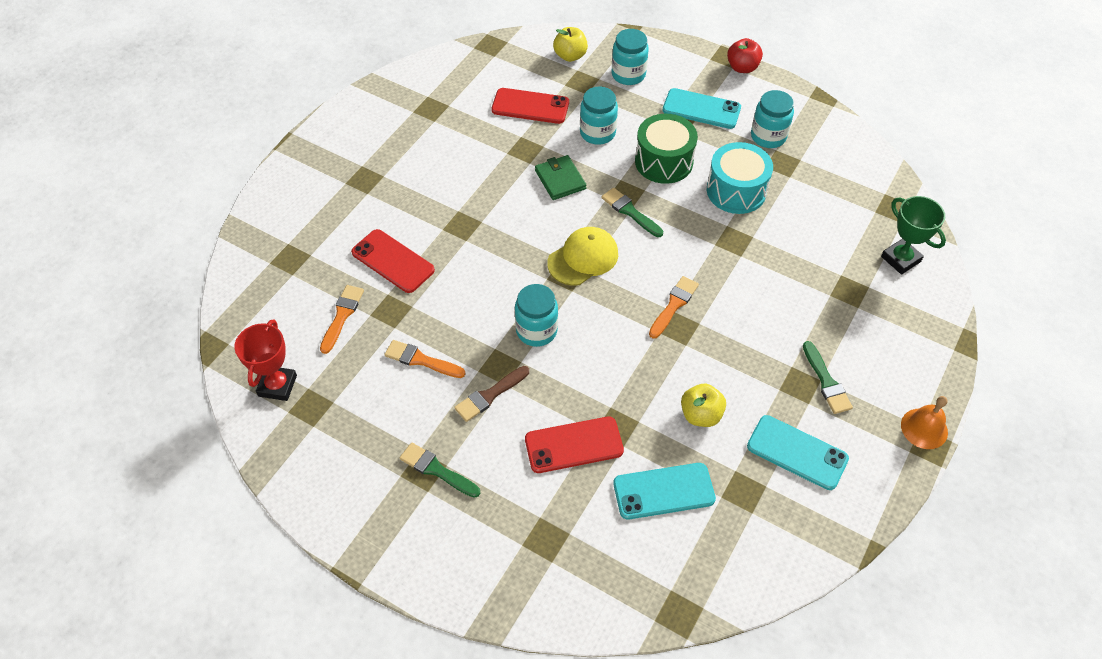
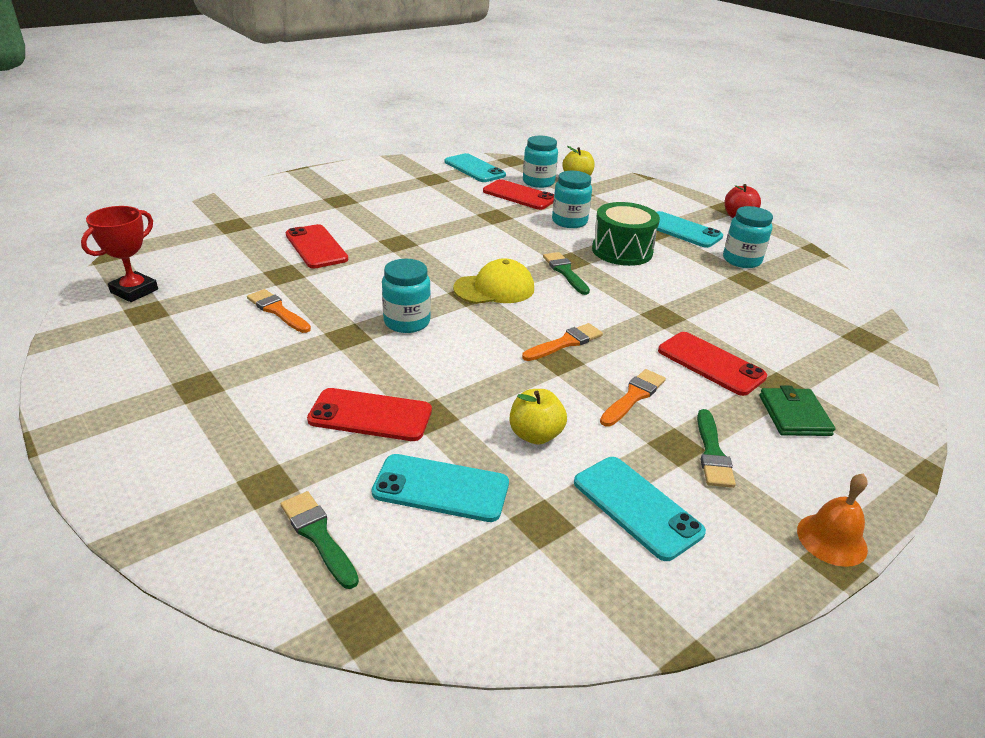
camera: 20 degrees right, 20 degrees down
(342, 316) = (238, 266): orange brush -> orange brush (633, 396)
(436, 470) = (211, 390): green brush -> green brush (318, 536)
(461, 74) = (474, 169): none -> turquoise phone
(490, 395) = (318, 352): brown brush -> none
(560, 179) = (512, 238): green wallet -> green wallet (794, 415)
(628, 74) = (623, 198): turquoise jar -> turquoise jar (538, 182)
(736, 191) = (686, 285): turquoise drum -> none
(791, 285) = (710, 364): none -> red phone
(900, 259) = (858, 378): green trophy -> none

